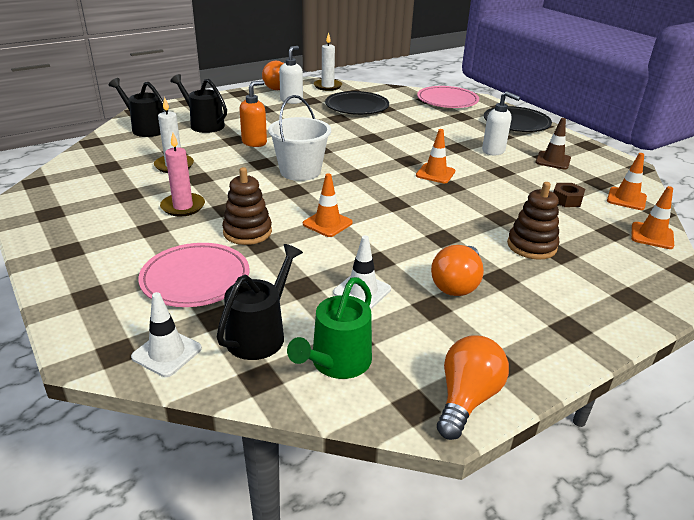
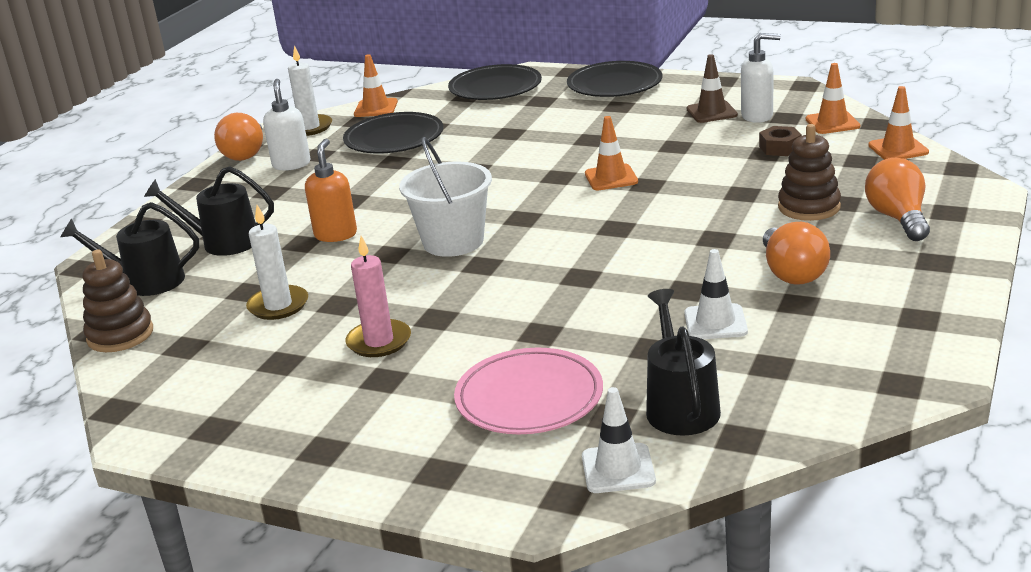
camera: 30 degrees left, 5 degrees down
(247, 232) = (504, 329): brown stacking toy -> brown stacking toy (120, 335)
(327, 223) = (578, 280): orange traffic cone -> orange traffic cone (376, 108)
(337, 362) = (787, 389): green watering can -> none
(447, 101) = (495, 88): pink plate -> black plate
(466, 399) = (930, 356): orange light bulb -> orange light bulb (898, 218)
(494, 151) = (636, 127): white soap dispenser -> white soap dispenser (757, 116)

